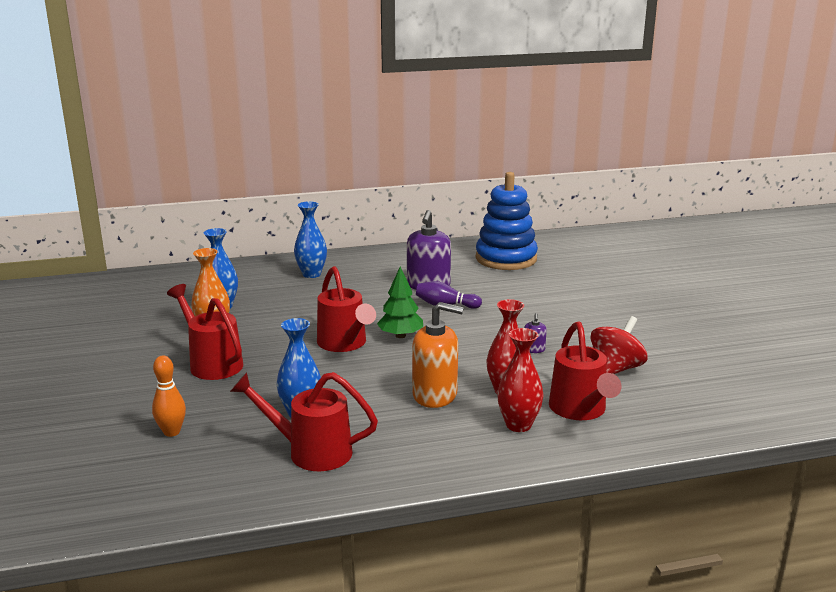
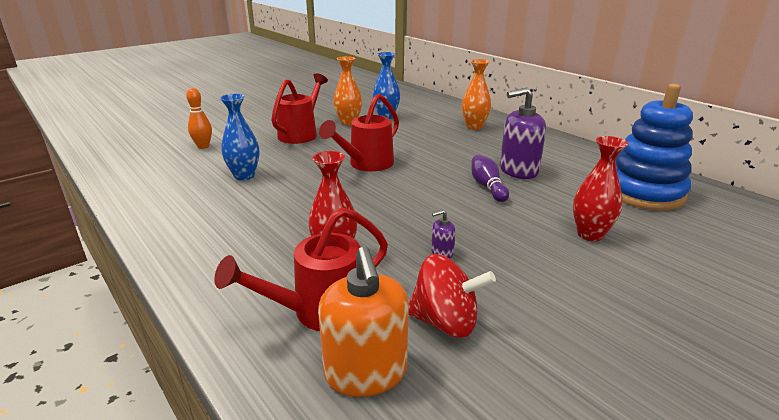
camera: 65 degrees right, 5 degrees up
(311, 274) = (474, 127): blue vase -> orange vase
(311, 451) = (189, 192): red watering can -> none
(400, 336) = (403, 181): green tree -> none
(435, 395) = (303, 220): orange soap dispenser -> orange soap dispenser (366, 372)
(518, 425) = (267, 276): red vase -> red vase (590, 234)

